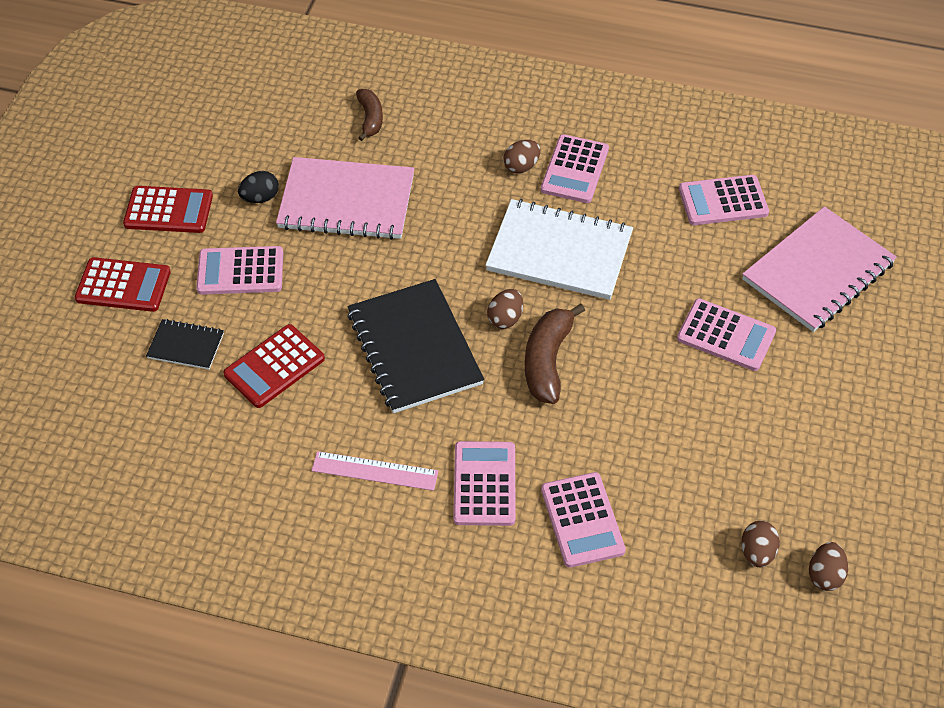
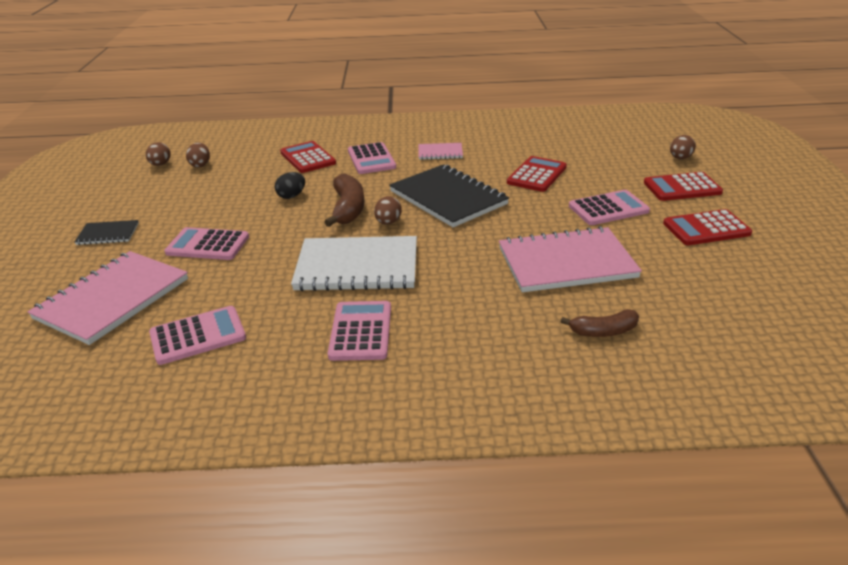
camera: 165 degrees right, 20 degrees down
(186, 346) = (604, 172): black notebook -> black notebook (108, 234)
(260, 198) = (642, 250): black egg -> black egg (291, 196)
(370, 119) = (603, 331): brown banana -> brown banana turned 75 degrees counterclockwise
(375, 471) = (440, 153): pink ruler -> pink notebook
(521, 166) = (418, 322): brown egg -> brown egg (680, 158)
(582, 520) = (307, 158): pink calculator -> red calculator

